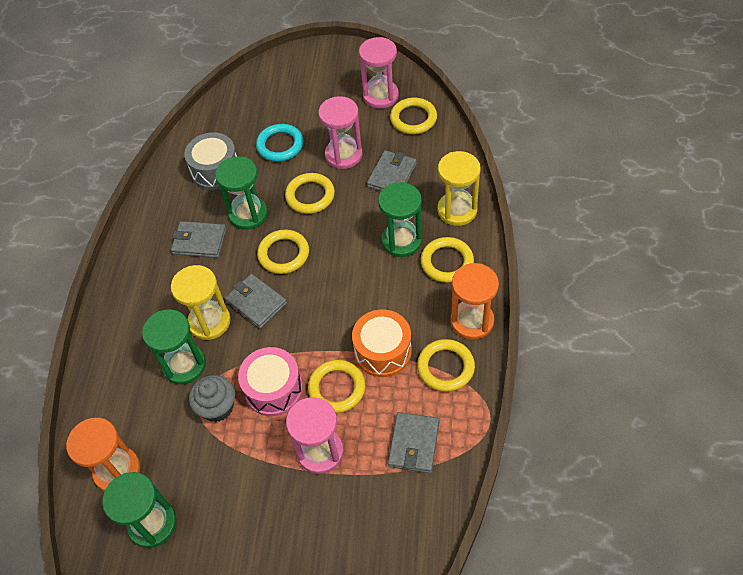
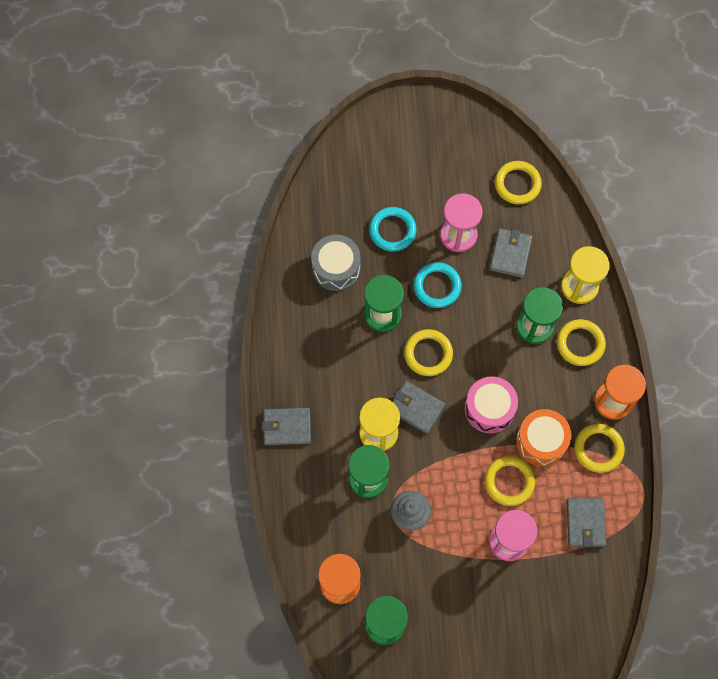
camera: 15 degrees left, 15 degrees up
(199, 241) = (344, 350): grey wallet -> grey wallet (287, 427)
(273, 389) = (454, 490): pink drum -> pink drum (489, 409)
(310, 196) = (437, 286): yellow ring -> turquoise ring
(380, 96) = (479, 159): pink hourglass -> none

